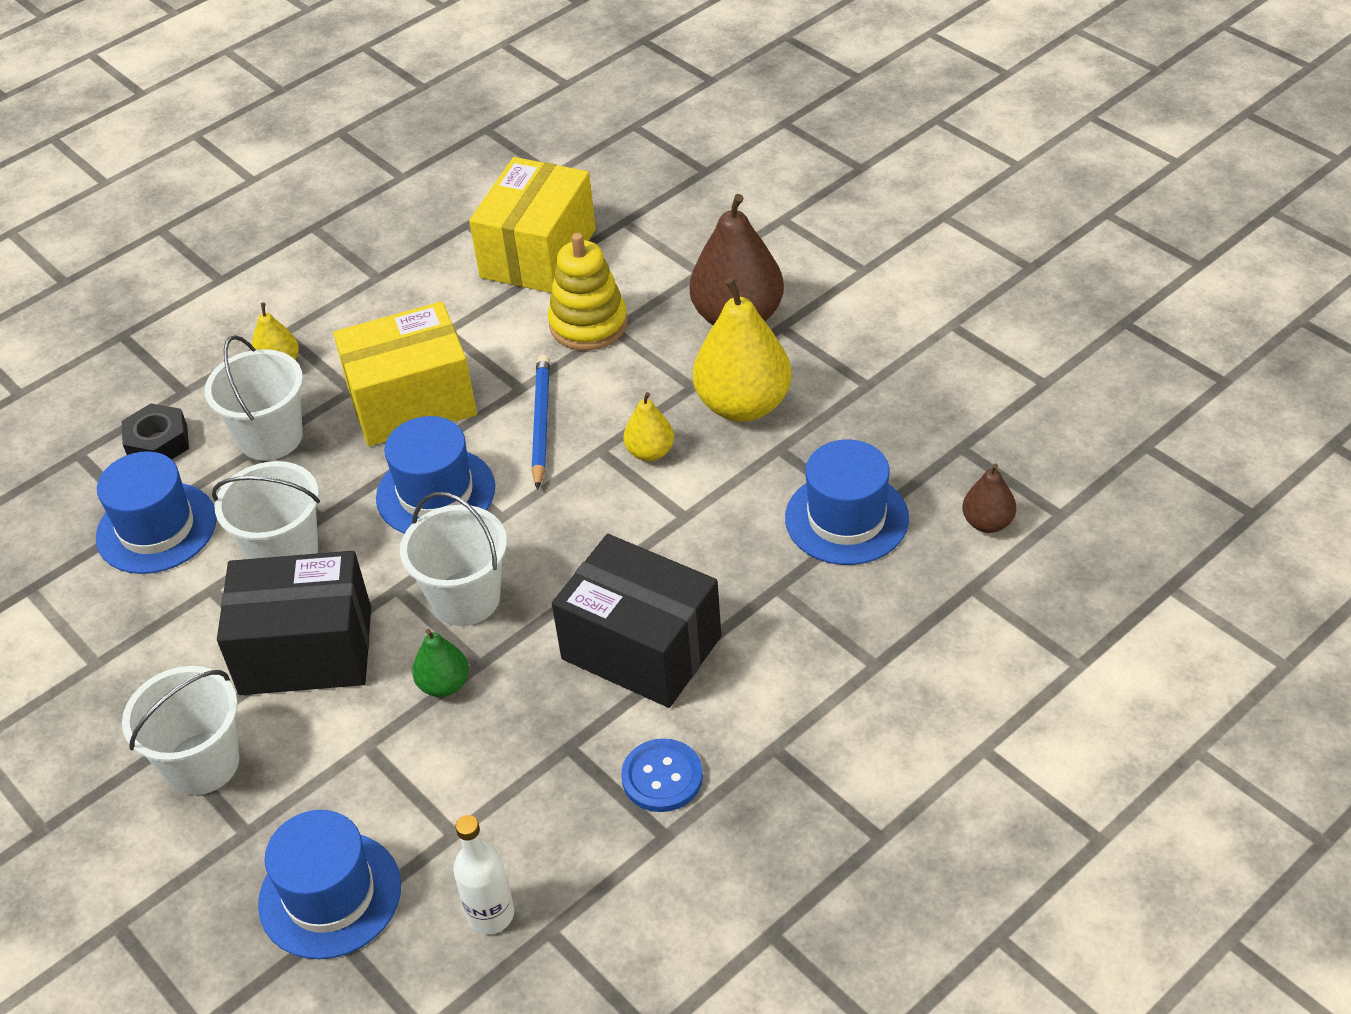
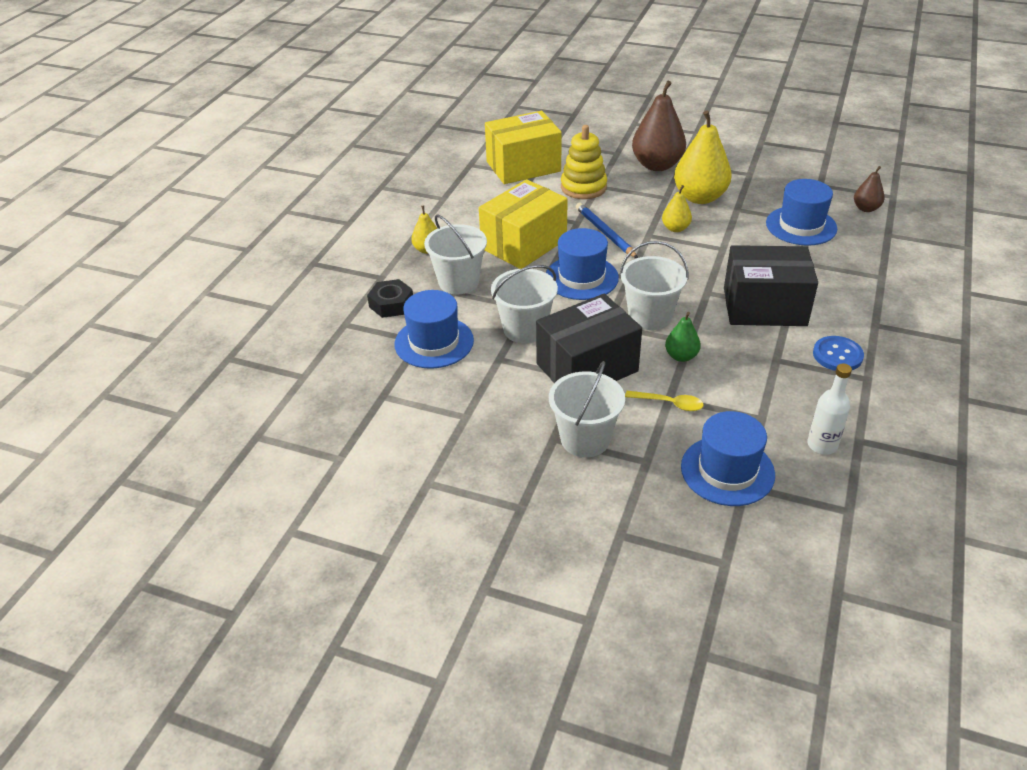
camera: 30 degrees left, 5 degrees down
(356, 755) = (669, 403): none -> yellow spoon
(538, 253) = (523, 166): yellow box -> yellow box turned 75 degrees clockwise

